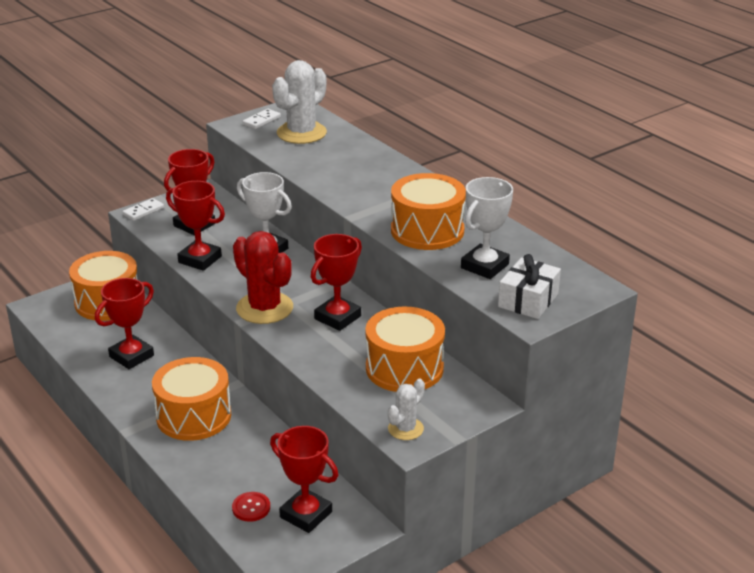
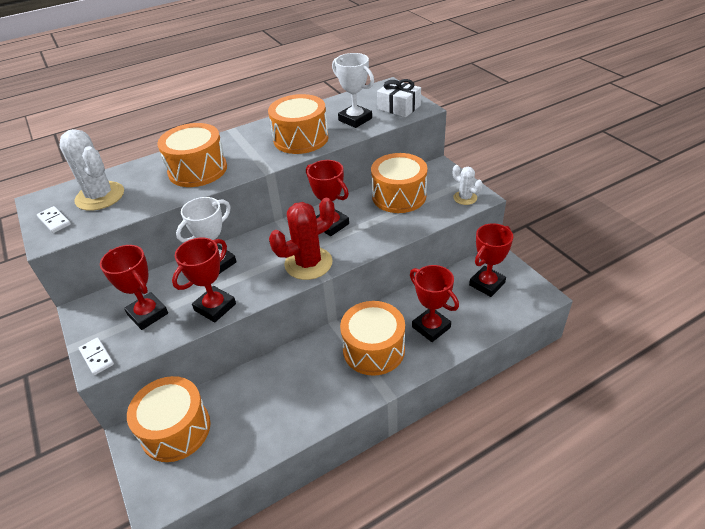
camera: 80 degrees left, 10 degrees up
(131, 356) = (278, 400): red trophy -> red trophy (431, 327)
(251, 508) = (482, 312): red button -> none
(352, 175) = (197, 170): none -> orange drum

